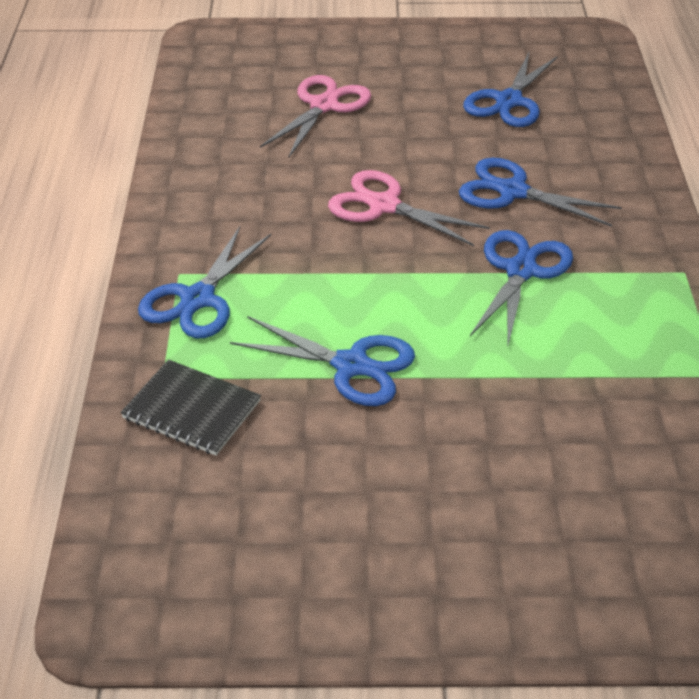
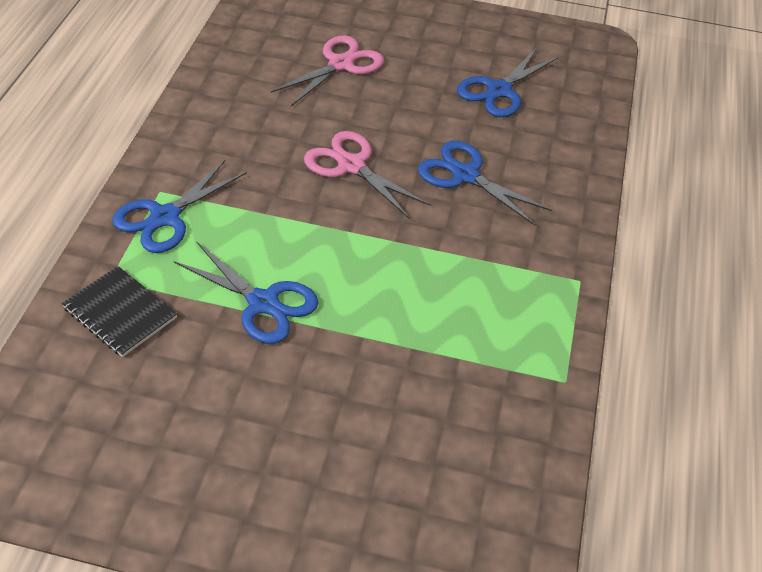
camera: 10 degrees right, 5 degrees up
(520, 271) = (440, 249): blue scissors -> none

